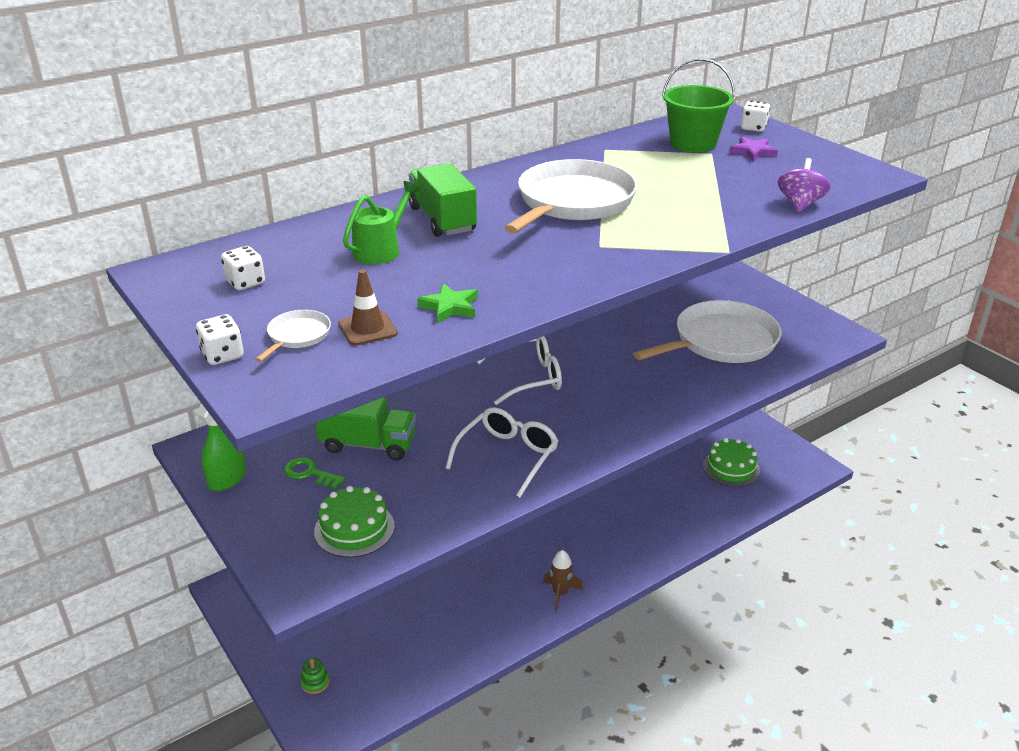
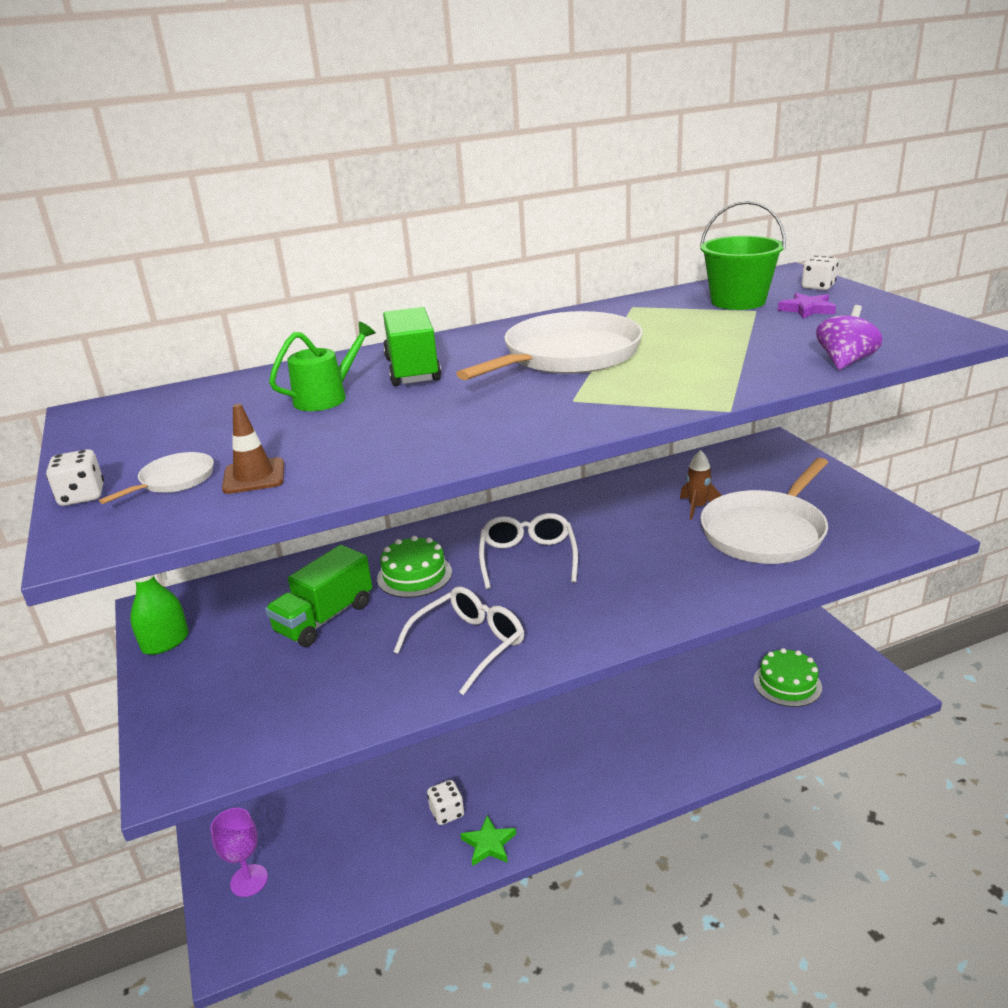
camera: 15 degrees right, 5 degrees down
(245, 282) = (165, 425): white dice -> white dice (447, 812)
(310, 473) = (250, 644): green key -> none
(315, 682) = (249, 880): green stacking toy -> purple goblet
(354, 528) = (266, 712): green cake -> green cake (414, 575)
(368, 444) = (324, 618): green truck -> green truck turned 105 degrees clockwise
(450, 307) = (360, 457): green star -> green star (489, 844)
(529, 377) = (528, 558): white glasses -> white glasses turned 90 degrees counterclockwise
(560, 593) = (548, 812): brown rocket -> brown rocket (697, 507)
(721, 341) = (765, 532): white pan -> white pan turned 150 degrees clockwise

